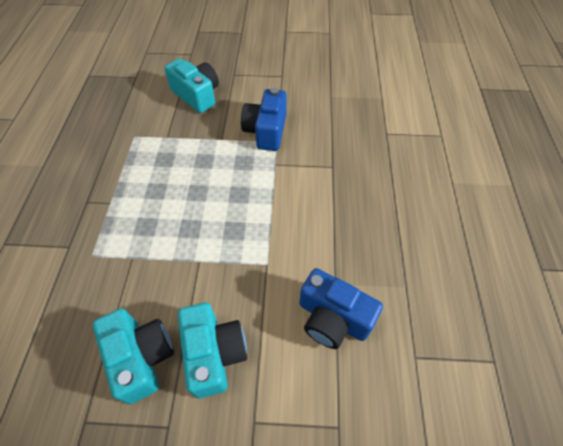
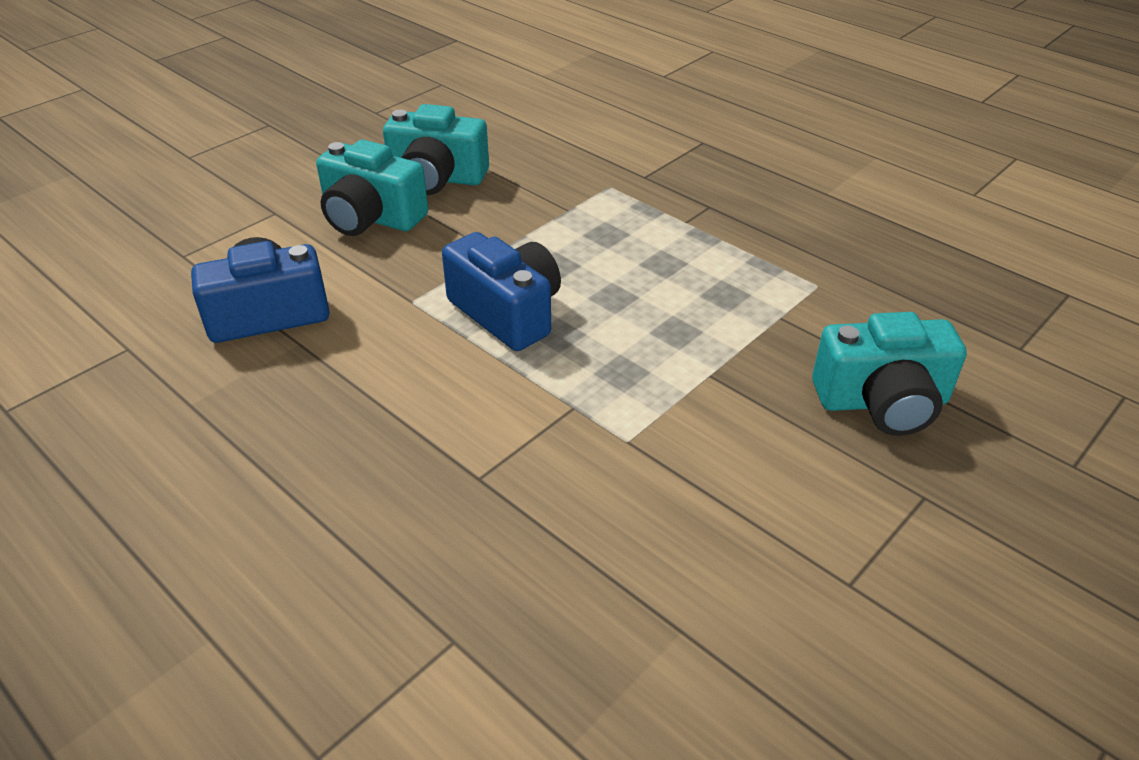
camera: 130 degrees right, 15 degrees down
(266, 131) = (672, 442): blue camera -> blue camera (507, 313)

